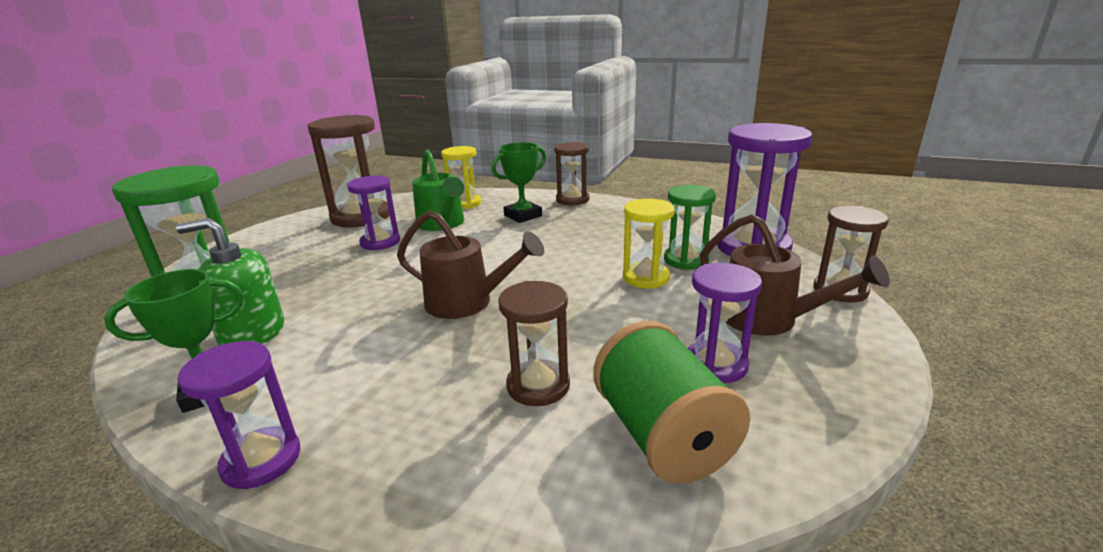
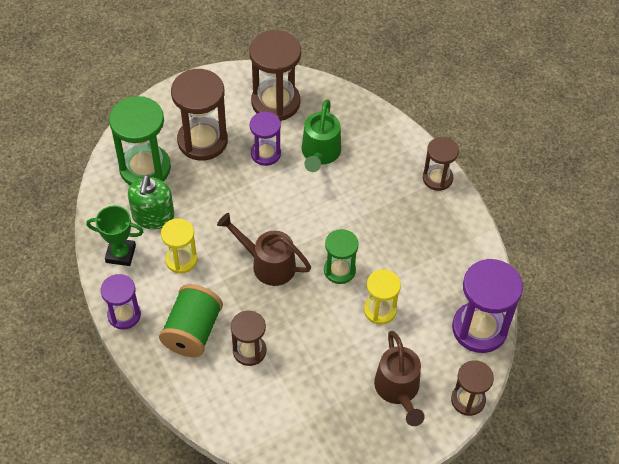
camera: 35 degrees right, 30 degrees up
(253, 333) = (153, 216): green soap dispenser -> green soap dispenser turned 120 degrees counterclockwise
(289, 260) = (202, 141): none -> brown hourglass
(465, 203) = (358, 129): yellow hourglass -> yellow hourglass (181, 260)
(468, 303) = (267, 264): brown watering can -> brown watering can turned 150 degrees clockwise
(523, 216) = (381, 179): green trophy -> none
(663, 436) = (270, 413): green spool -> green spool (192, 331)
(686, 260) = (422, 310): green hourglass -> green hourglass (339, 270)
(716, 364) = (335, 396): purple hourglass -> none

